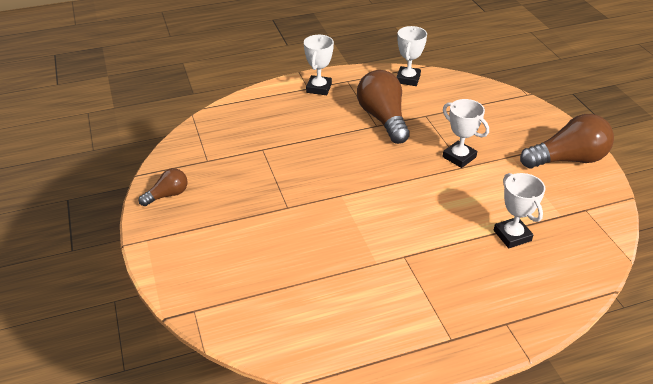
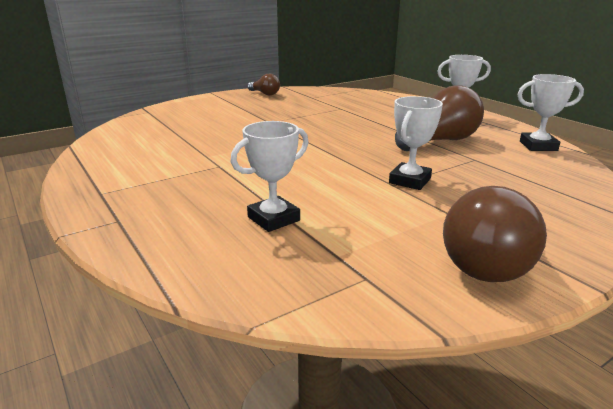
camera: 75 degrees right, 15 degrees down
(567, 159) = (491, 259): brown light bulb -> brown light bulb turned 60 degrees clockwise

